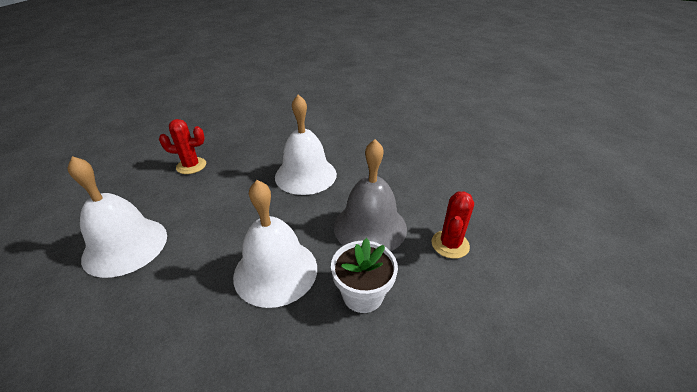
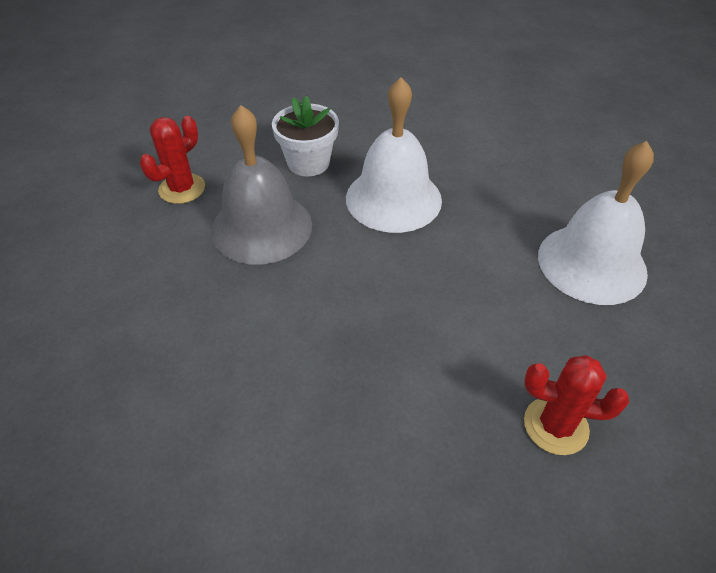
camera: 165 degrees left, 10 degrees up
(305, 175) = (321, 344): white bell -> none

